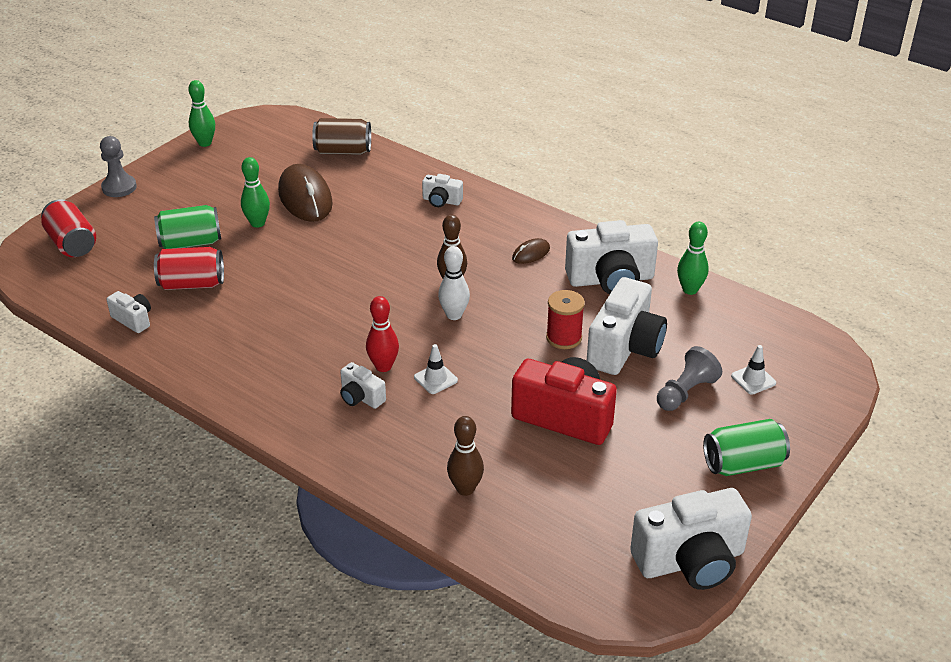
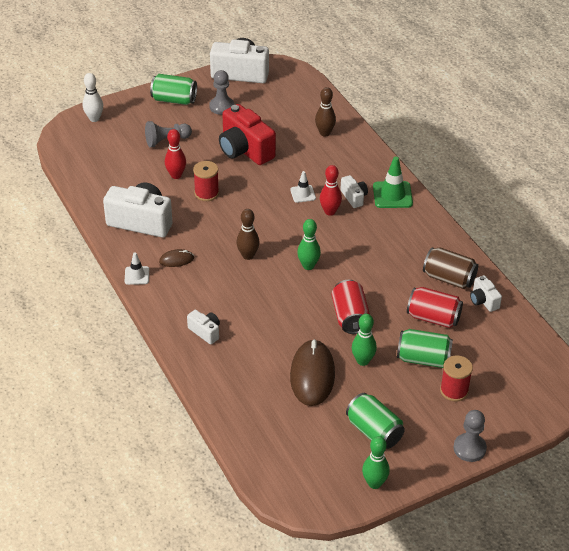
camera: 155 degrees left, 5 degrees up
(72, 244) = (520, 392): red can -> red can (350, 317)
(147, 226) = (454, 390): none -> red spool
(220, 175) = (374, 431): none -> green can
(306, 419) = (392, 195): none -> green traffic cone
(343, 151) = (252, 422): brown can -> brown can (449, 278)
(454, 315) = (263, 231): white bowling pin -> white bowling pin (94, 118)
(624, 348) = (176, 175): white camera -> red bowling pin
(661, 479) = (222, 107): none -> grey pawn
(690, 290) = (98, 197): green bowling pin -> green bowling pin (308, 266)
(753, 379) = (122, 135): white traffic cone -> white traffic cone (137, 275)

